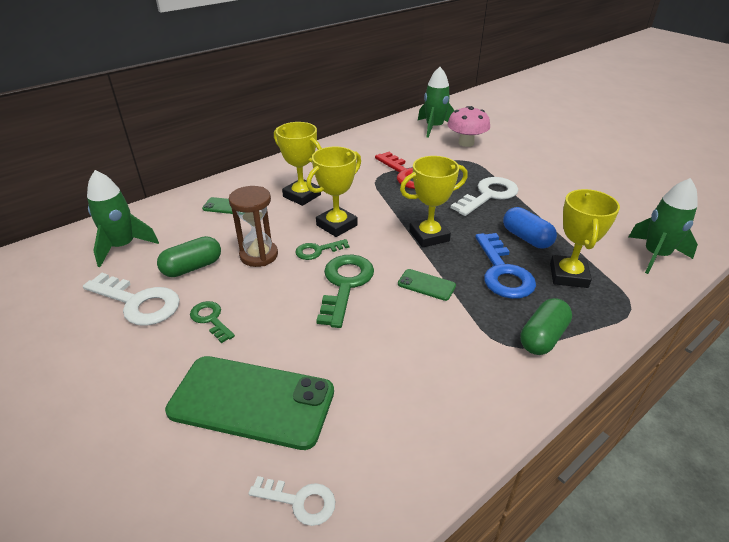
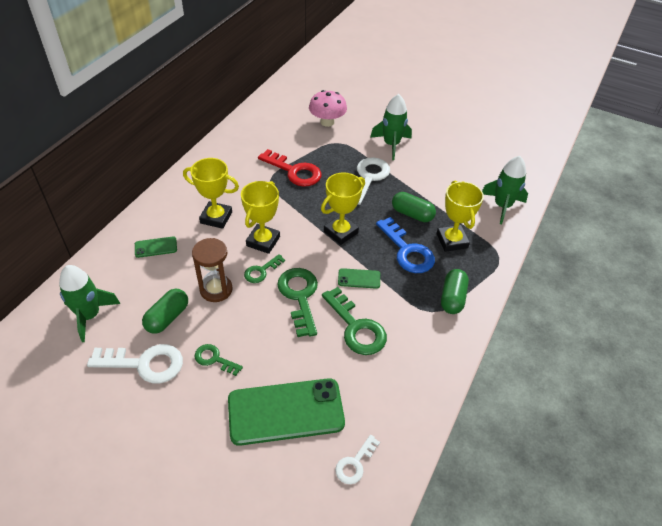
camera: 25 degrees left, 10 degrees up
(300, 501) = (355, 463): white key -> white key turned 135 degrees clockwise
(395, 335) = (356, 327): none -> green key
(434, 127) = (292, 108): green rocket -> green rocket (391, 144)
(526, 238) = (412, 214): blue capsule -> green capsule

